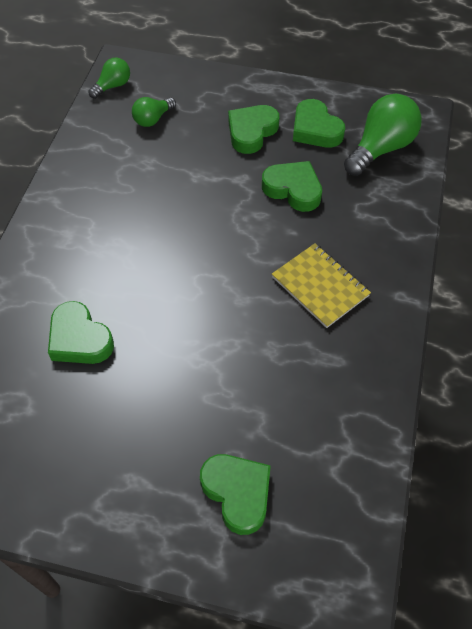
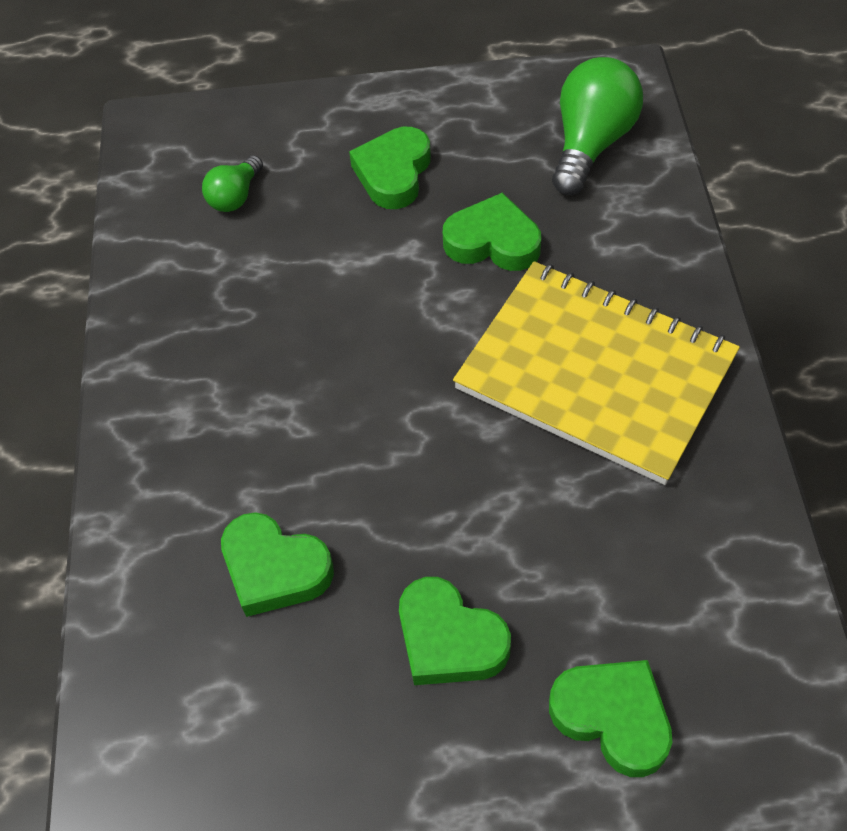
camera: 15 degrees left, 0 degrees up
(113, 86) = (150, 163): green light bulb -> none
(315, 129) = (485, 142): green heart -> green heart (449, 639)
(320, 286) = (595, 373): yellow notebook -> yellow notebook, size x1.86

